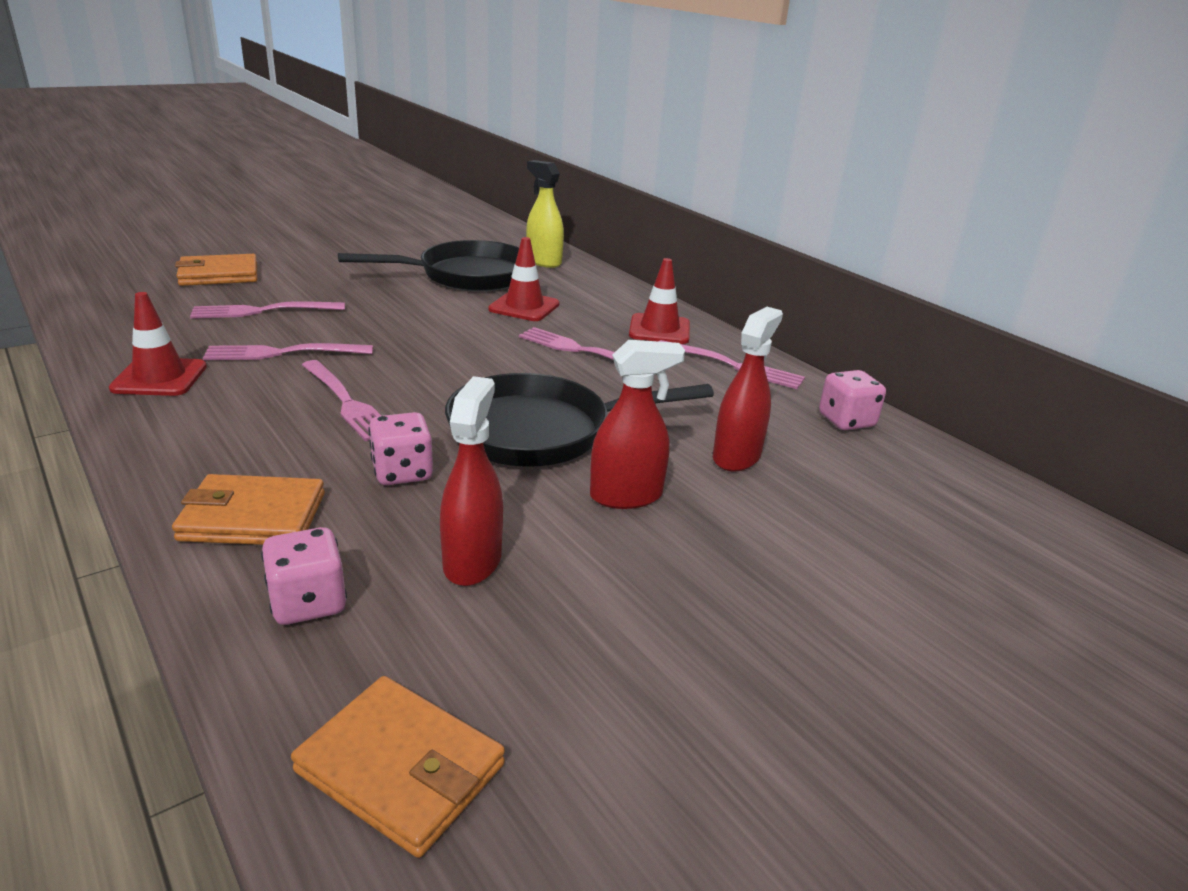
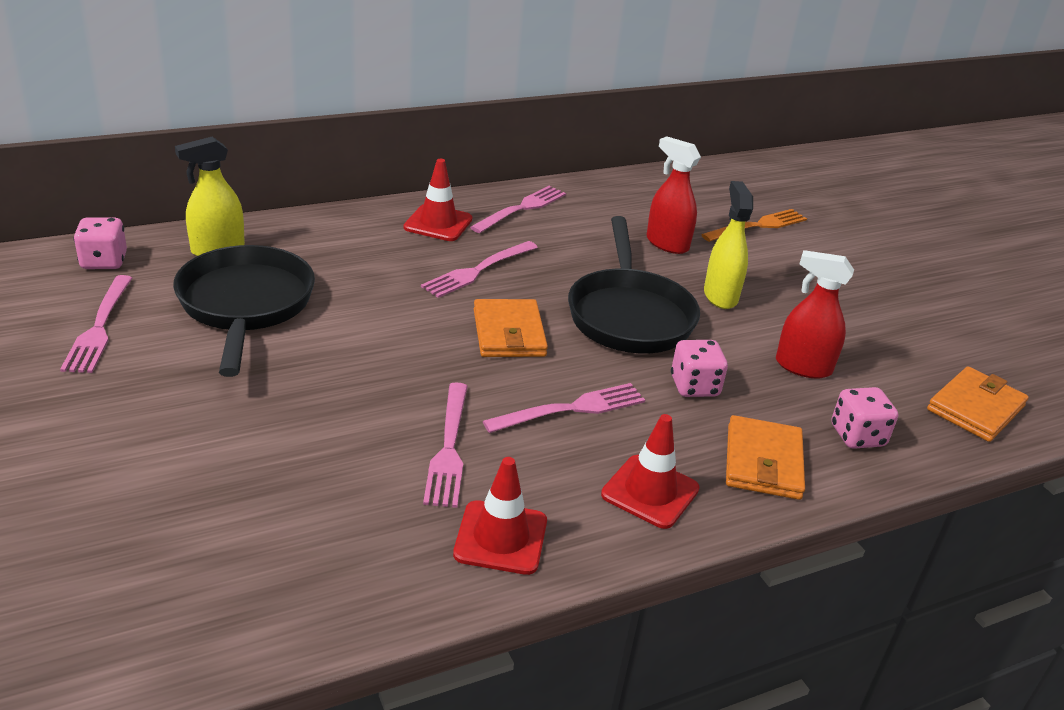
camera: 80 degrees left, 5 degrees up
(219, 275) = (148, 510): orange wallet -> orange wallet (509, 333)
(263, 311) = (313, 465): pink fork -> pink fork (99, 327)
(524, 307) = (359, 283): red traffic cone -> red traffic cone (650, 492)
(626, 496) = (720, 296): red spray bottle -> yellow spray bottle
(846, 421) = (616, 191): pink dice -> pink dice (104, 261)
(871, 537) = (757, 226): none -> orange fork

